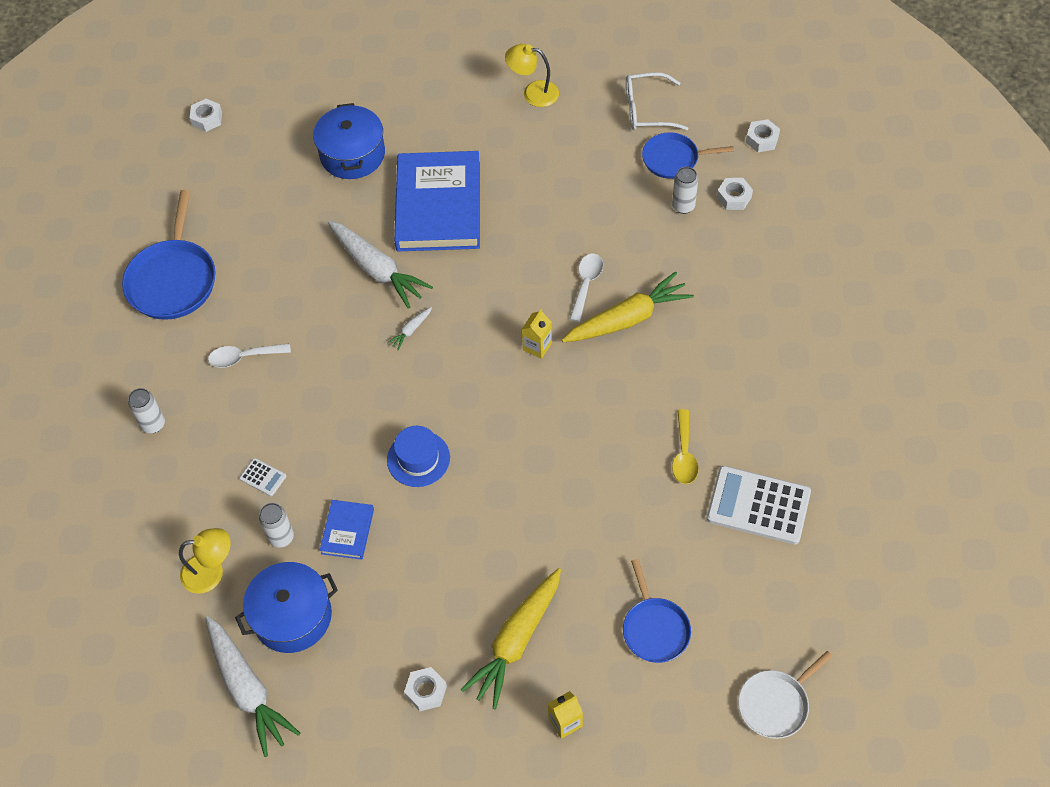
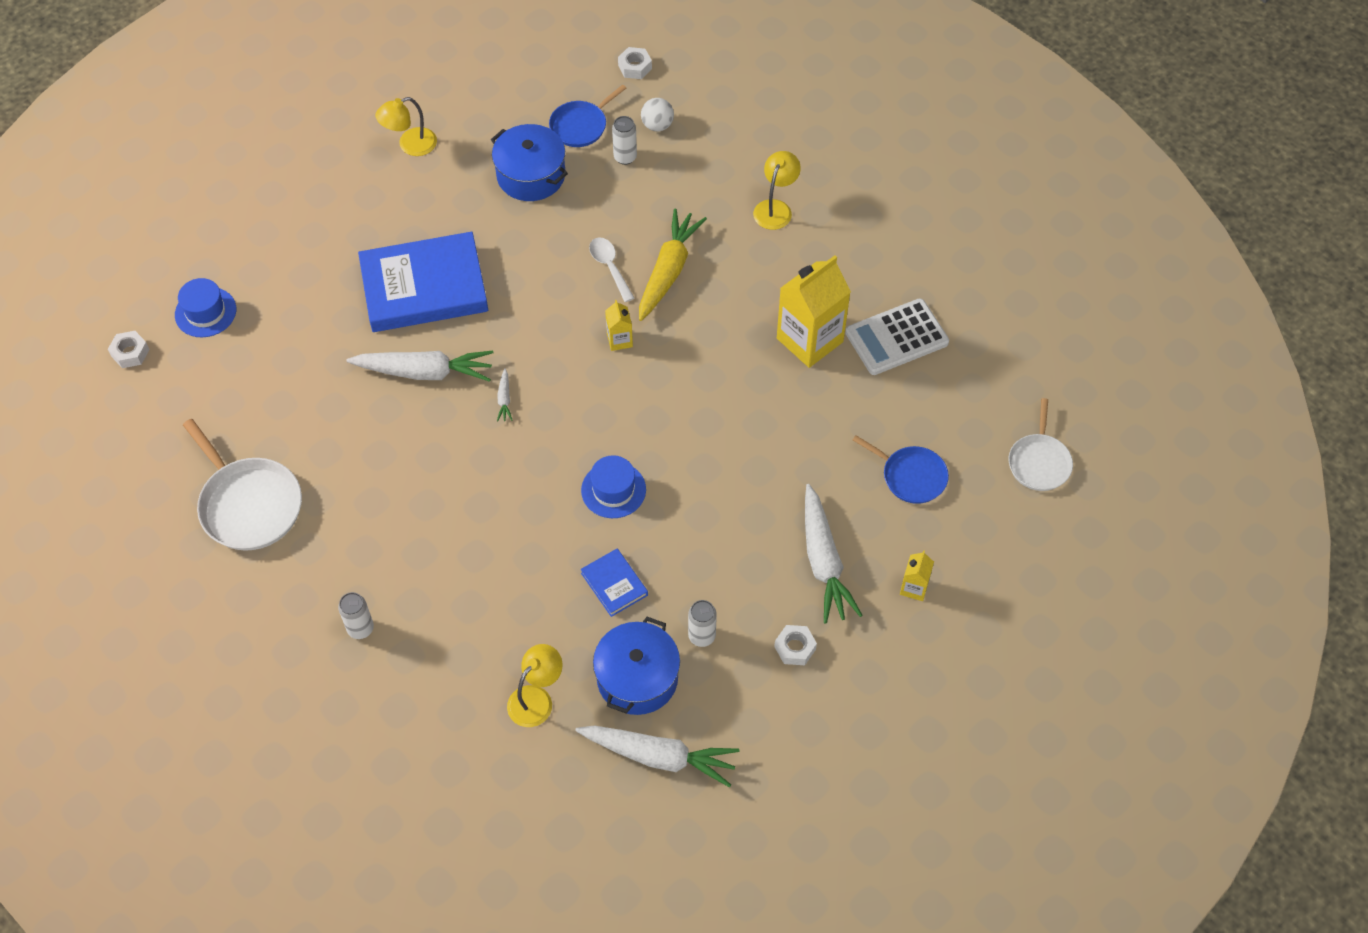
camera: 45 degrees left, 0 degrees up
(173, 279) = (248, 504): blue pan -> white pan
(244, 357) = (383, 520): white spoon -> none
(263, 477) = (501, 597): white calculator -> none
(280, 123) = (205, 312): none -> blue hat
(281, 537) = (566, 629): white can -> white can (702, 636)
(352, 154) = (302, 295): blue pot -> blue pot (531, 175)
(438, 206) = (424, 287): blue book -> blue book turned 60 degrees counterclockwise
(516, 641) = (823, 561): yellow carrot -> white carrot
(647, 110) = (520, 100): white glasses -> none
(684, 454) = (809, 340): yellow spoon -> yellow carton
(734, 197) = (657, 125): white nut -> white ball
(763, 327) = (775, 208): none -> yellow lamp

